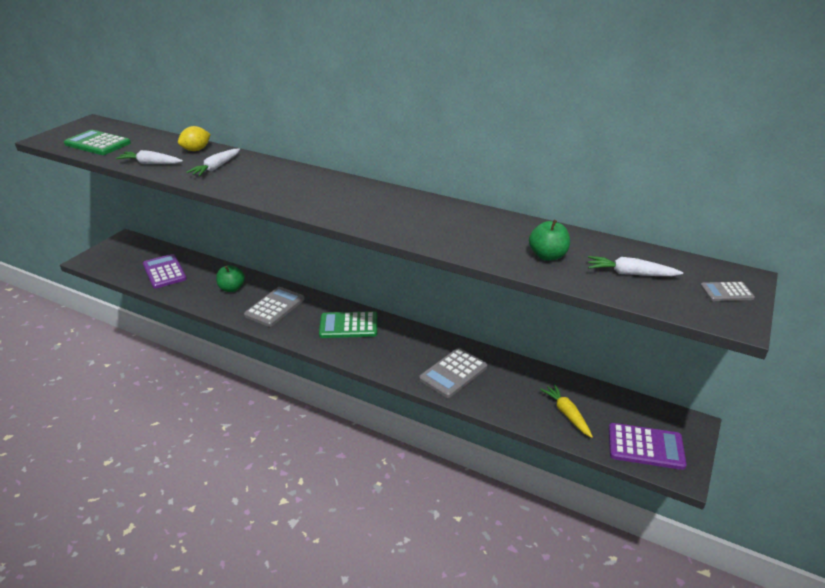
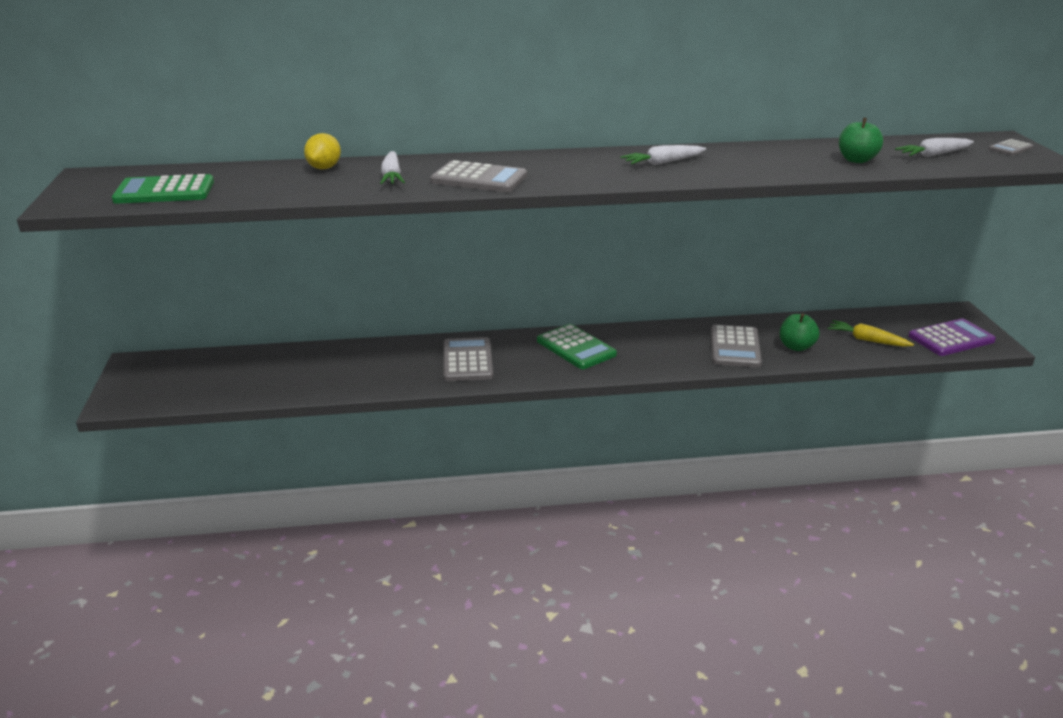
camera: 35 degrees left, 5 degrees down
(150, 163) = (295, 191): white carrot -> white carrot (663, 163)
(164, 272) = (262, 376): purple calculator -> none
(232, 288) = (384, 362): green apple -> green apple (796, 347)
(256, 185) = (479, 179): none -> grey calculator
(348, 326) = (576, 348): green calculator -> green calculator turned 90 degrees counterclockwise

